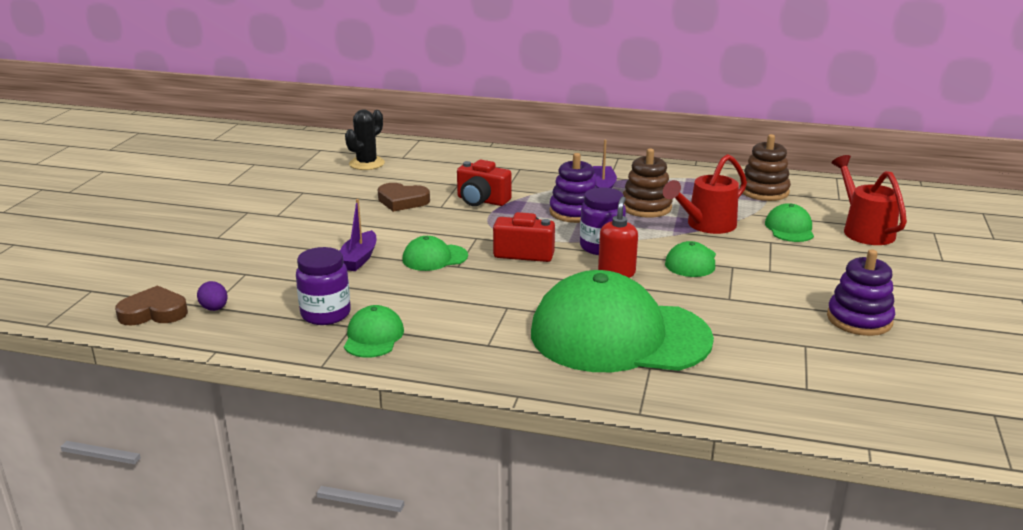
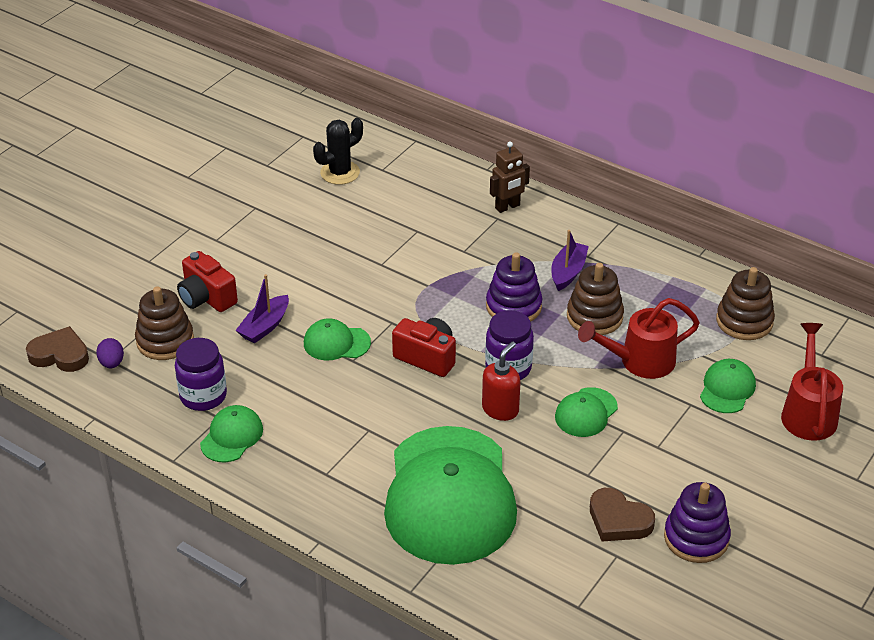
camera: 20 degrees right, 15 degrees up
(263, 284) = (165, 341): none -> brown stacking toy
(402, 201) = (347, 246): brown heart -> brown heart (618, 520)
(482, 201) = (427, 265): red camera -> red camera (206, 298)
(523, 162) = (507, 207): none -> brown robot
(619, 336) = (449, 495): green cap -> green cap turned 120 degrees counterclockwise

